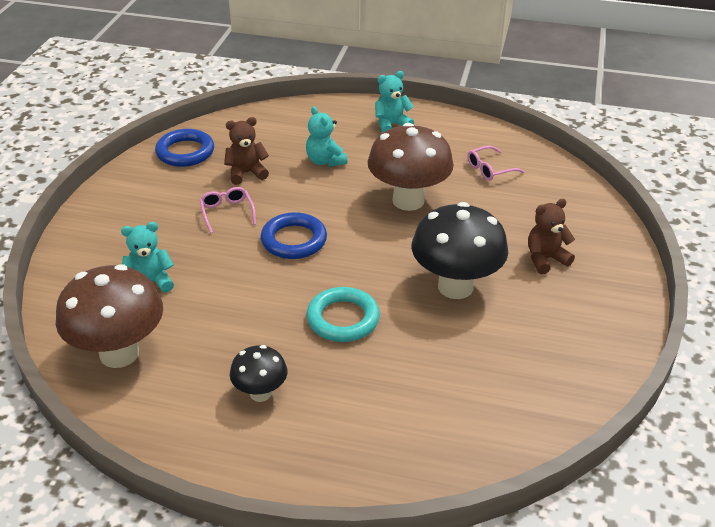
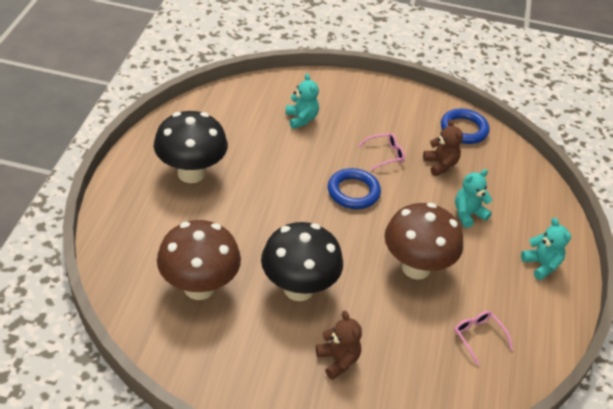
camera: 85 degrees right, 5 degrees up
(119, 353) = (233, 110): brown mushroom -> brown mushroom (199, 287)
(260, 393) = (191, 173): black mushroom -> black mushroom, size x1.87
(343, 319) = (261, 217): turquoise ring -> none

